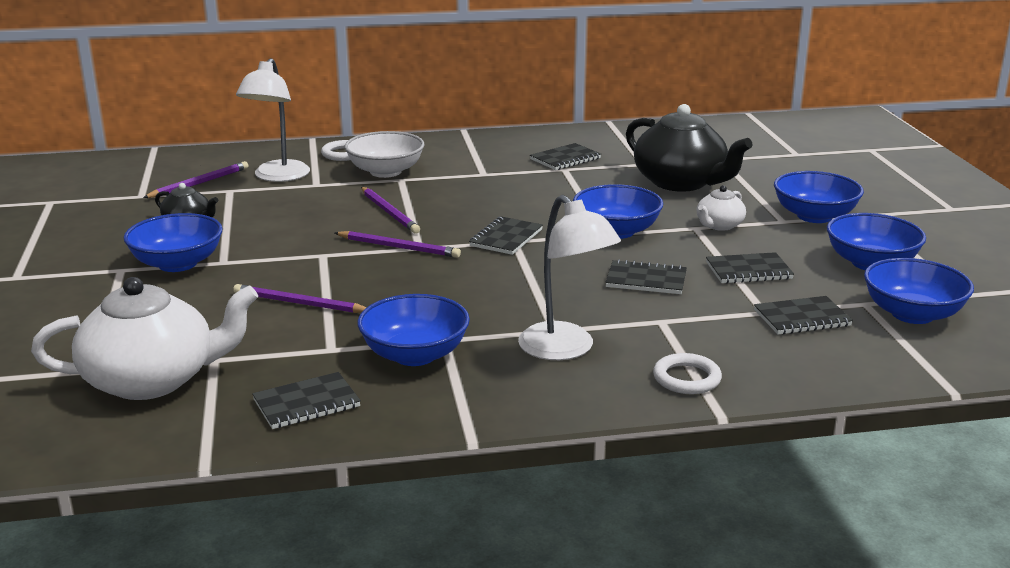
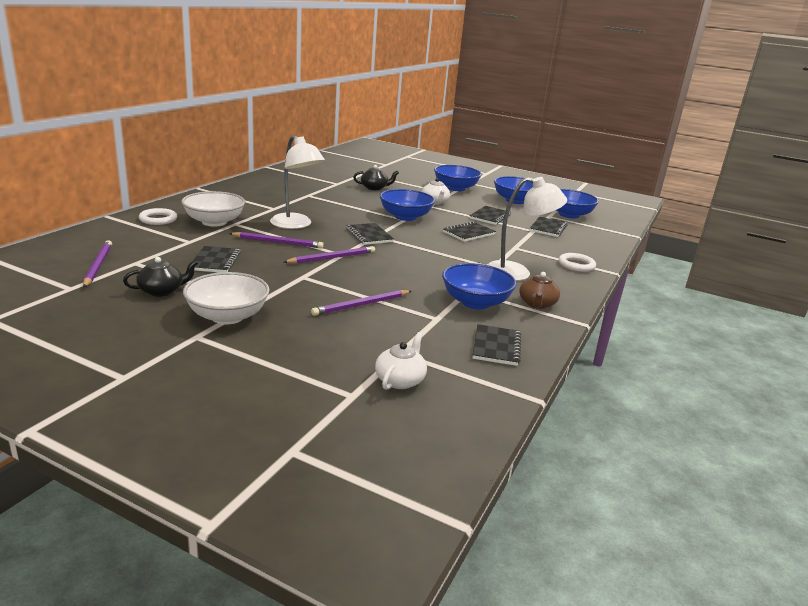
camera: 55 degrees left, 0 degrees up
(152, 380) = (400, 380): white teapot -> white teapot, size x0.48
(177, 264) = (227, 316): blue bowl -> white bowl
(278, 177) = (148, 244): white lamp -> white lamp (296, 225)
(480, 391) = (537, 304): none -> brown teapot
(565, 159) = (295, 190): black notebook -> black notebook (215, 261)
(681, 182) = (374, 188): black teapot -> black teapot, size x0.48

